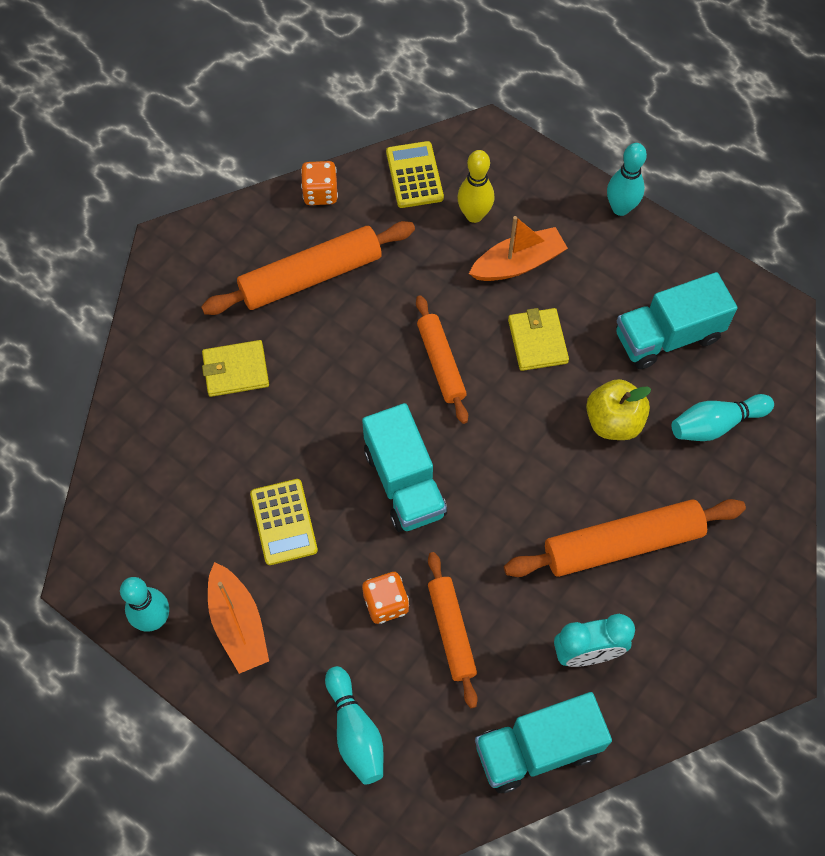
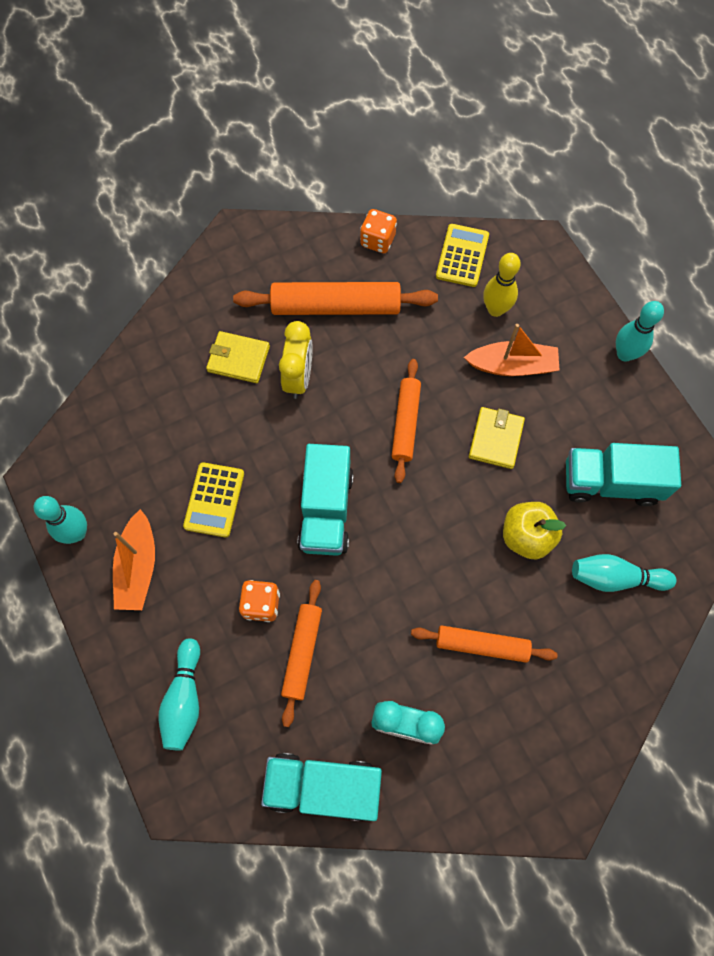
camera: 25 degrees right, 5 degrees up
(309, 363) = (299, 378): none -> yellow clock
(622, 544) = (482, 645): orange rolling pin -> orange rolling pin, size x0.63

